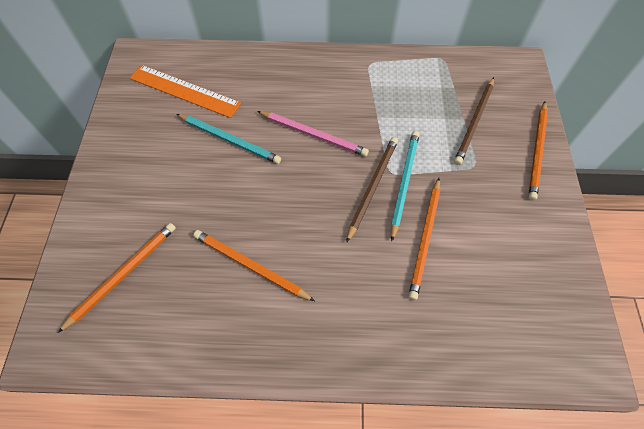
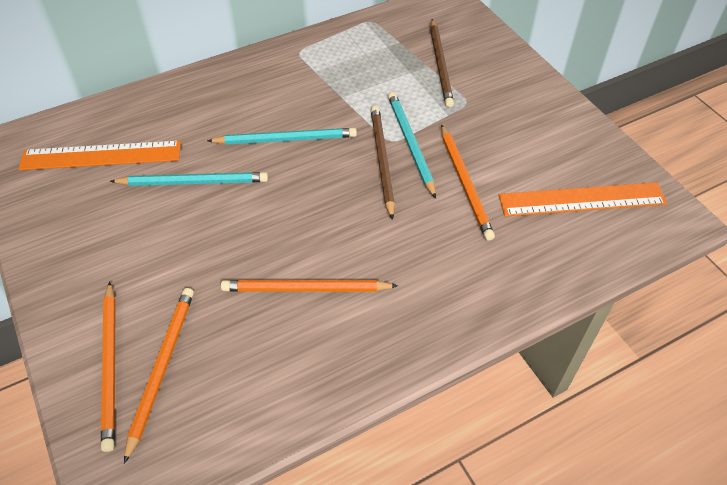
camera: 30 degrees left, 10 degrees down
(313, 135) = (286, 139): pink pencil -> turquoise pencil
(515, 304) = (582, 200): none -> orange ruler
(537, 151) = (514, 67): orange pencil -> orange pencil (110, 366)

